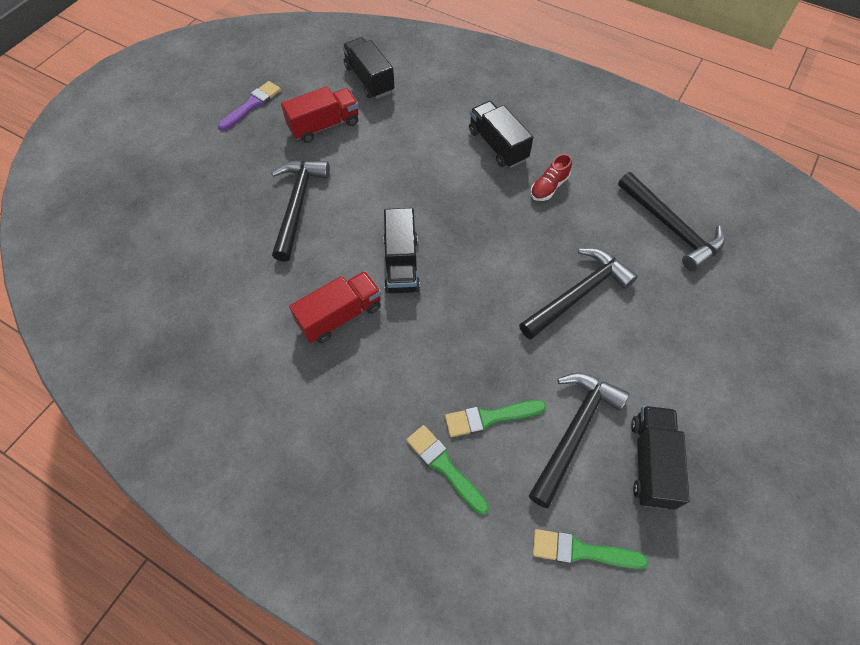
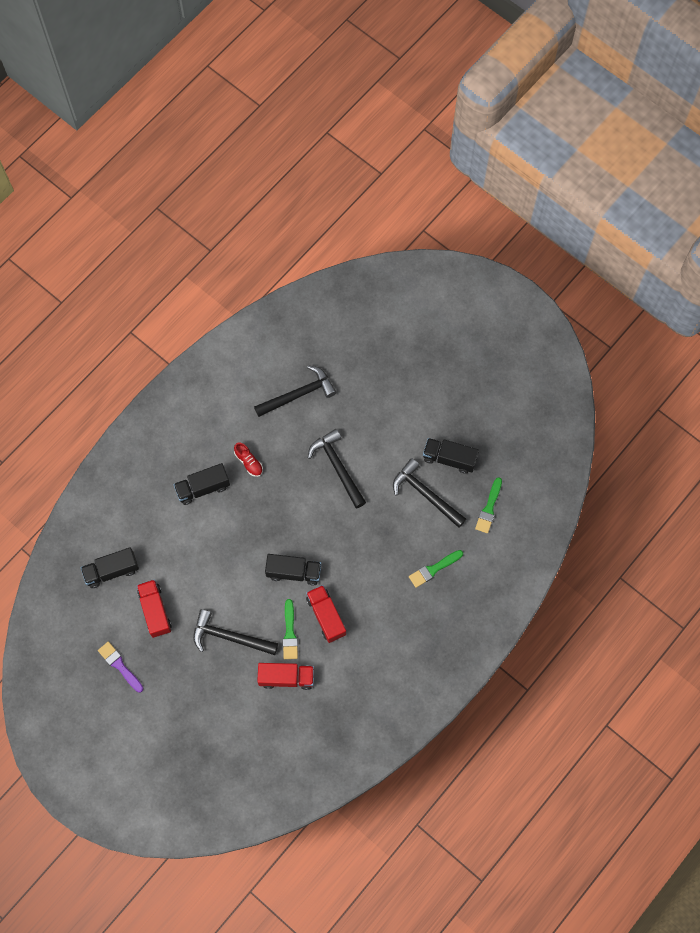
camera: 80 degrees left, 10 degrees up
(243, 280) = (286, 678): none -> red truck
(490, 417) = (409, 538): green brush -> green brush (290, 633)

